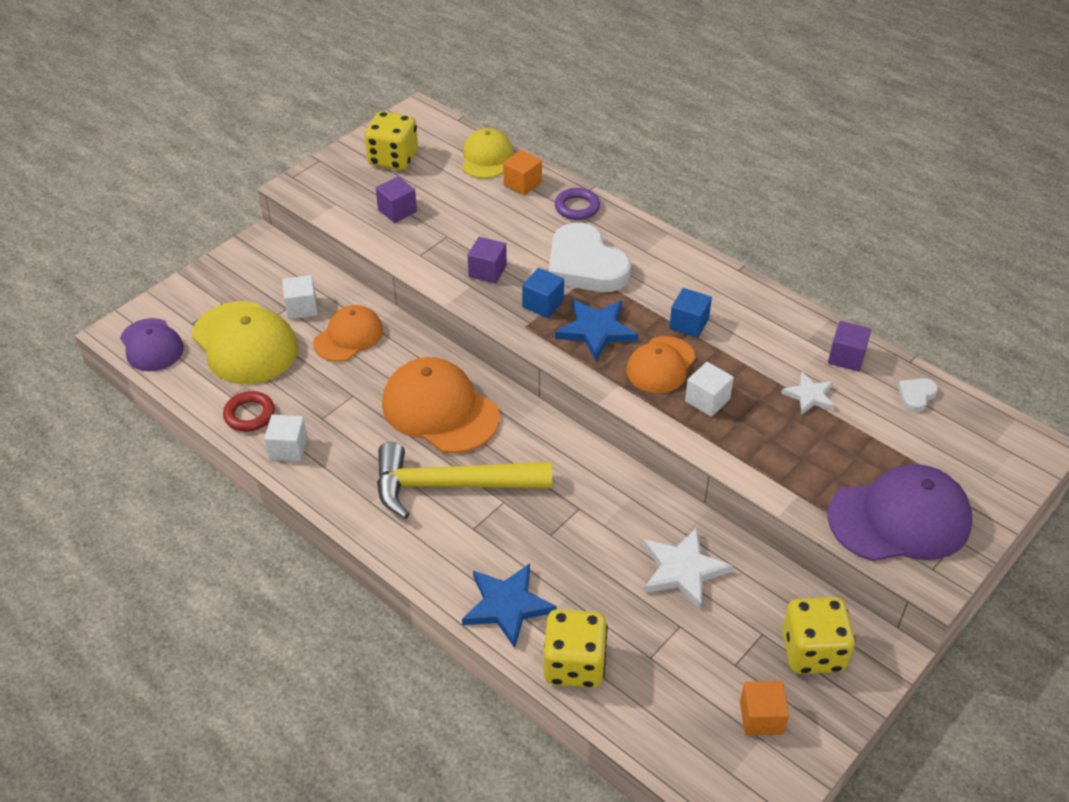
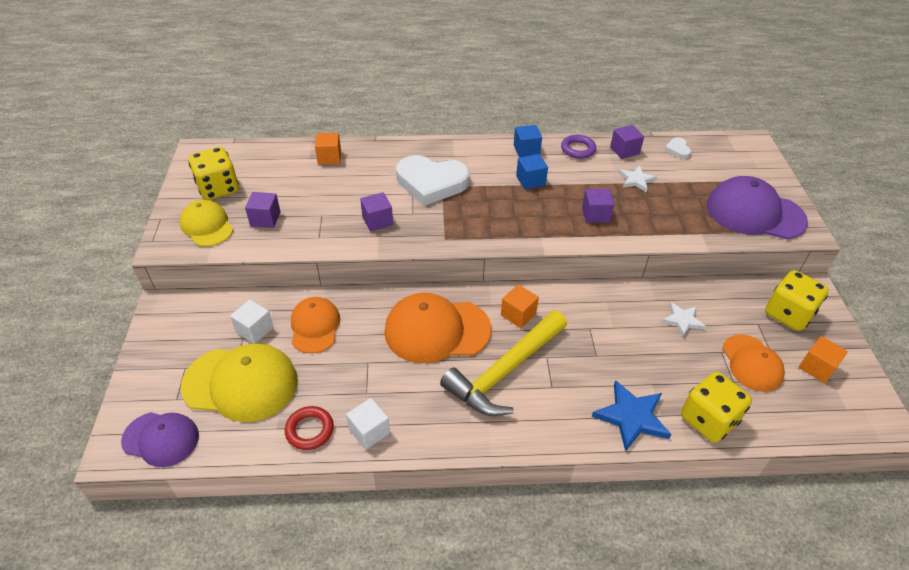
camera: 45 degrees left, 0 degrees up
(486, 157) = (284, 154): yellow cap -> yellow cap (207, 226)
(529, 448) = (518, 314): none -> orange cube
(543, 304) = (437, 219): blue cube -> blue cube (526, 150)
(577, 207) = (382, 153): purple ring -> purple ring (578, 149)
(596, 330) = (488, 215): blue star -> none
(661, 365) = (547, 212): orange cap -> orange cap (752, 363)
(683, 570) = (682, 320): white star -> white star, size x0.63
(707, 400) = (595, 215): white cube -> purple cube
(899, 519) = (755, 213): purple cap -> purple cap turned 105 degrees counterclockwise

